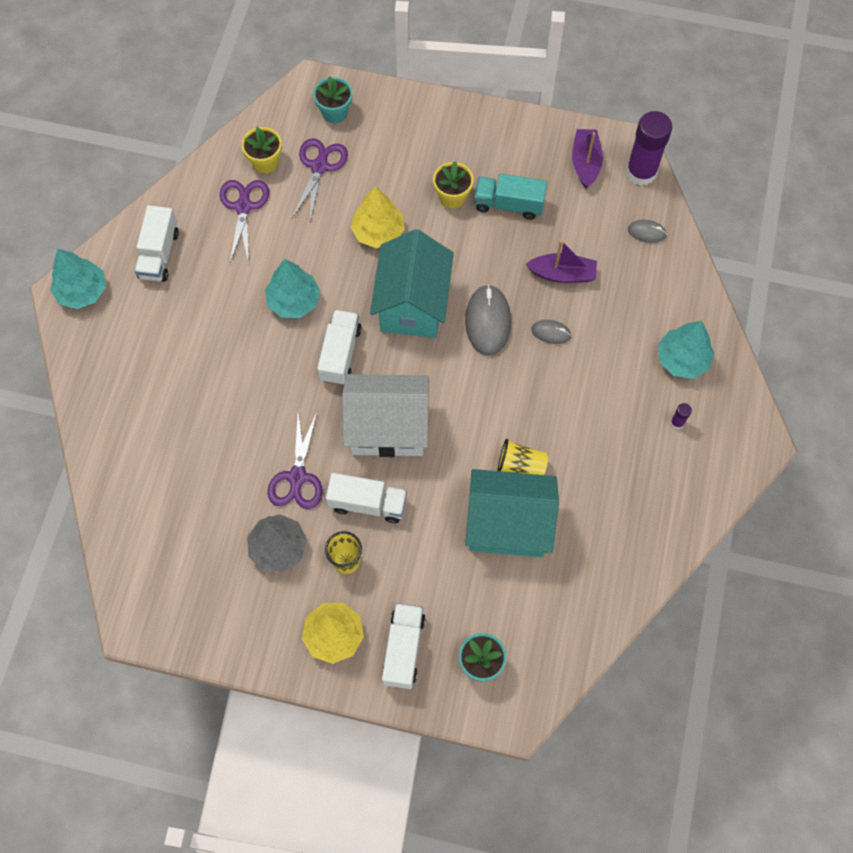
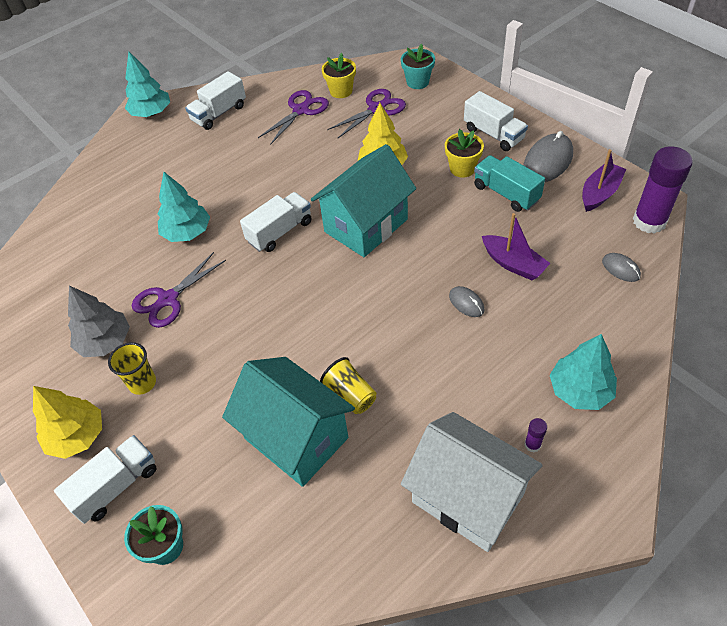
camera: 40 degrees right, 15 degrees down
(294, 301) = (280, 181): turquoise tree -> turquoise tree (187, 232)
(367, 503) = (199, 349): white truck -> white truck (493, 134)
(388, 428) = (267, 302): white house -> white house (467, 498)
(488, 321) = (417, 267): grey mouse -> grey mouse (547, 161)

